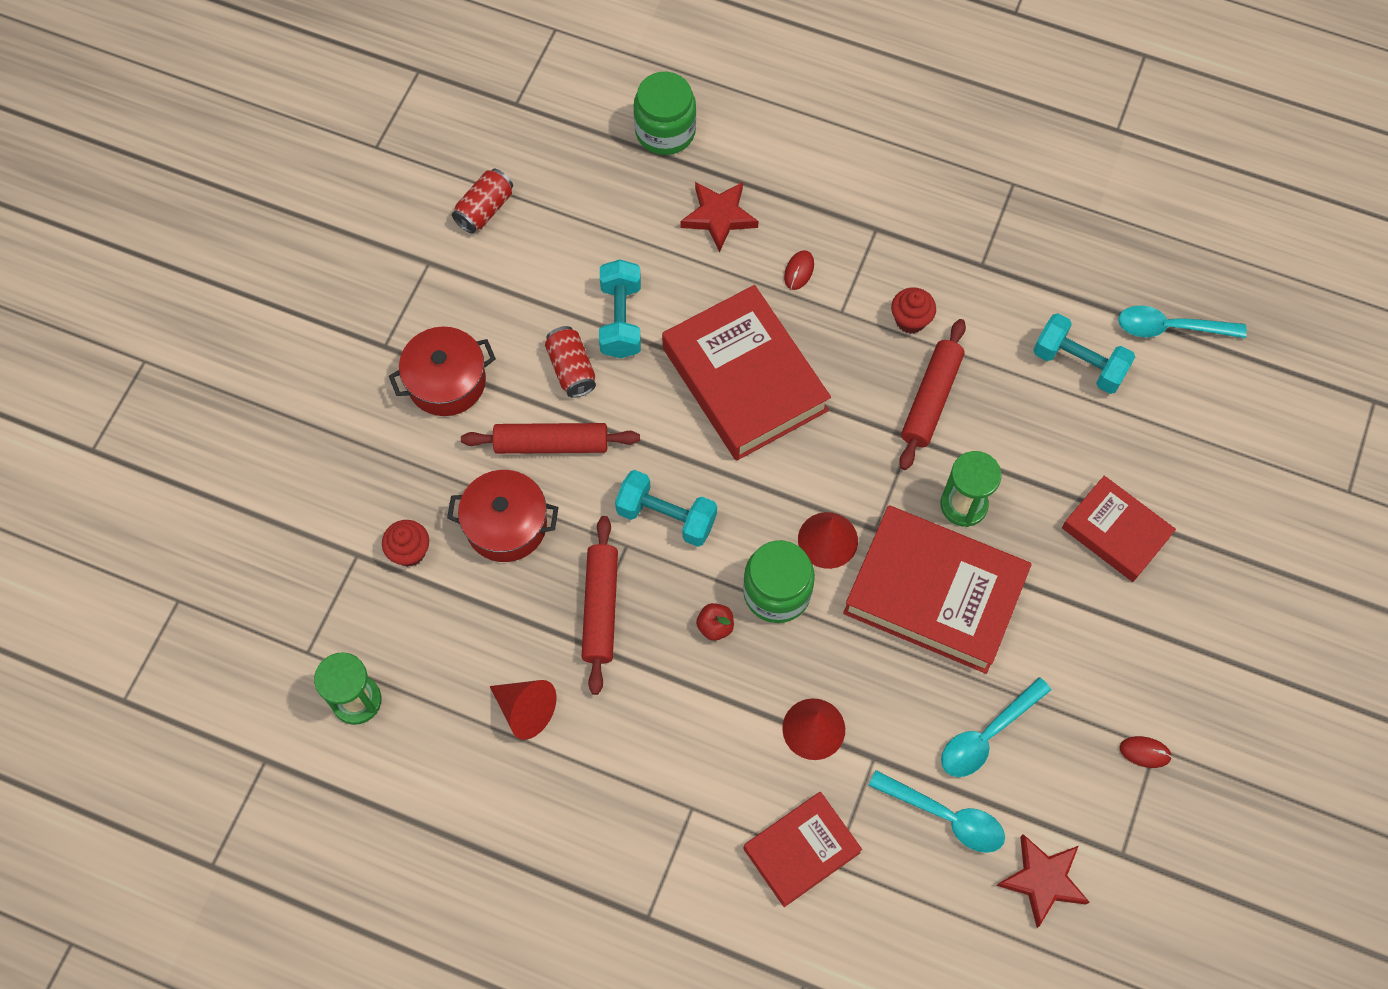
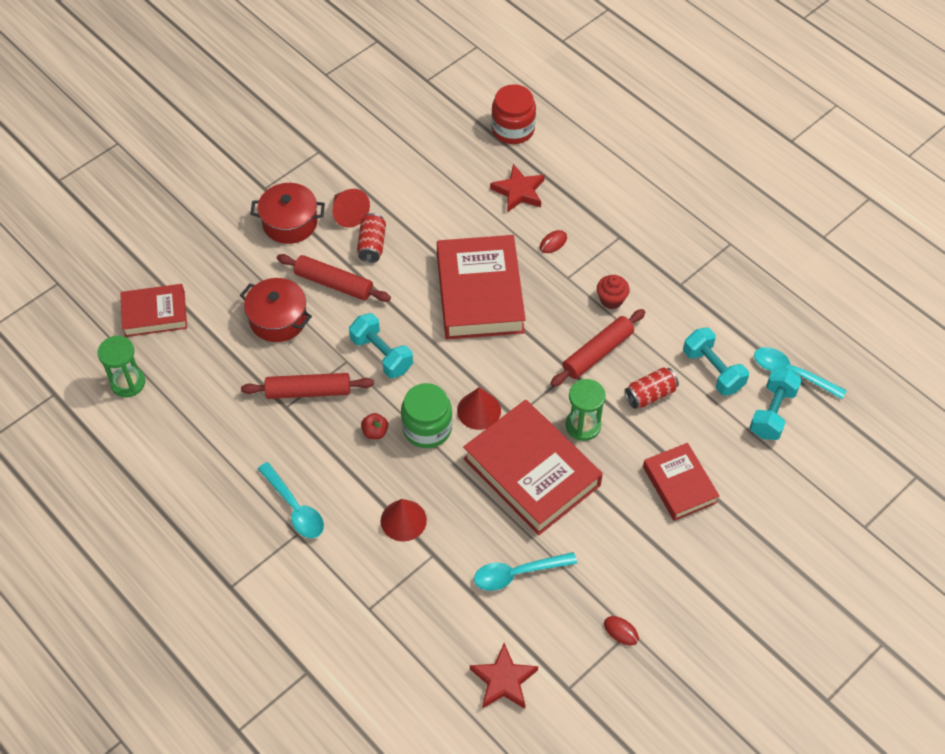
camera: 25 degrees right, 10 degrees down
(409, 551) = (210, 311): red cupcake -> none
(484, 209) = (371, 133): red can -> red can (650, 394)
(525, 710) = (227, 431): red cone -> red cone (348, 214)
(600, 608) = (308, 391): red rolling pin -> red rolling pin turned 60 degrees clockwise
(621, 319) = (420, 228): turquoise dumbbell -> turquoise dumbbell (772, 412)
(665, 131) = (513, 129): green jar -> red jar
(801, 850) = (352, 590): red book -> red book (155, 314)
(945, 816) = (460, 611): turquoise spoon -> turquoise spoon (295, 508)

